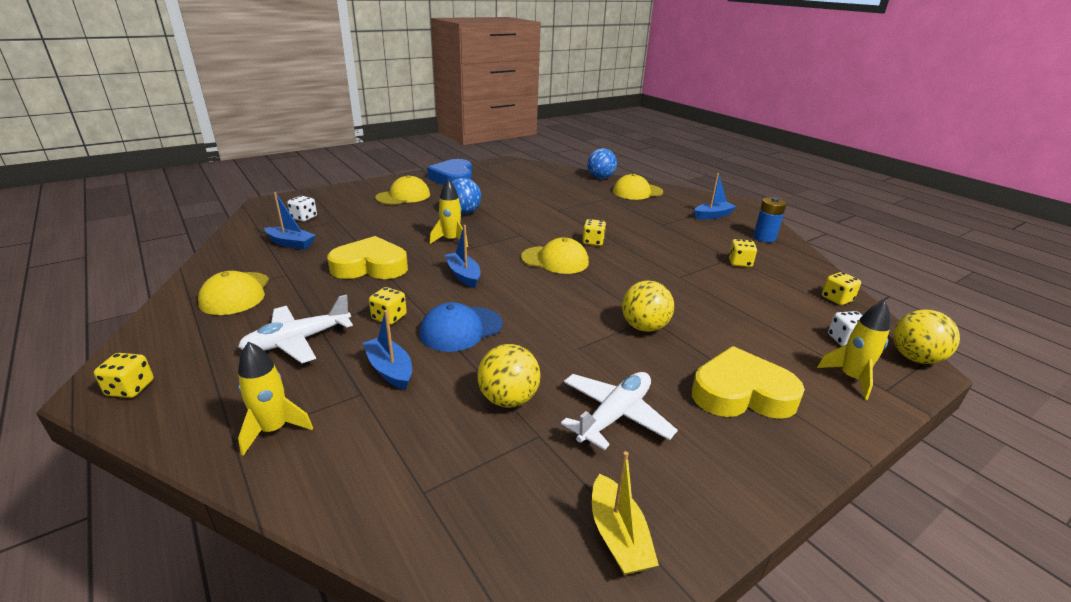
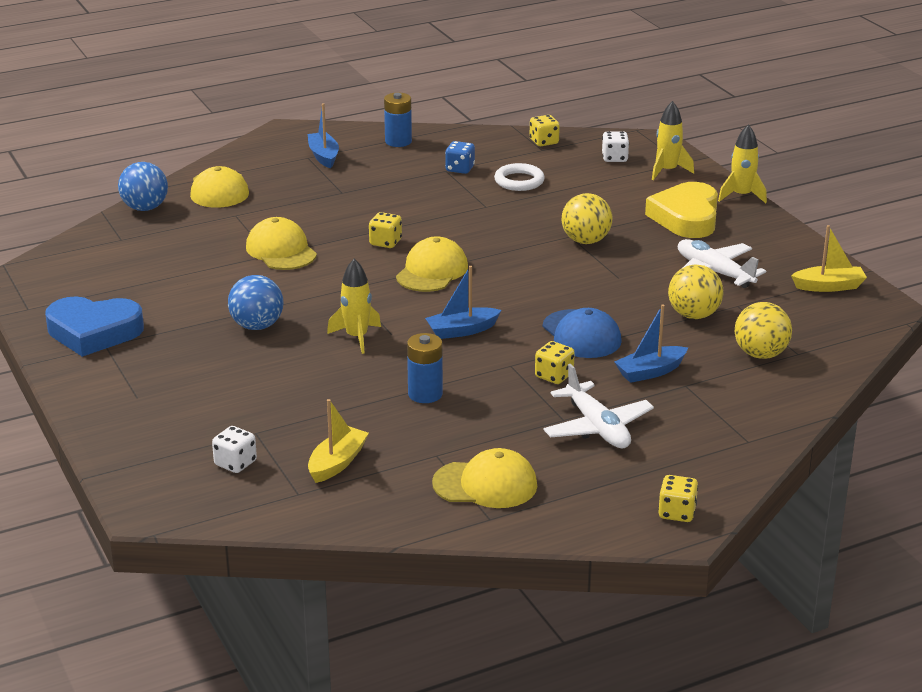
camera: 80 degrees left, 0 degrees up
(274, 429) = (734, 423): yellow rocket -> yellow rocket (741, 196)
(291, 243) = (337, 463): blue boat -> yellow boat
(370, 266) = (425, 394): yellow heart -> blue battery
(403, 196) = (166, 378): yellow cap -> yellow cap (281, 250)
(739, 263) = (460, 169): yellow dice -> blue dice
(741, 289) = (519, 181): none -> white ring
(914, 358) = (641, 139): yellow ball -> yellow ball (760, 354)

